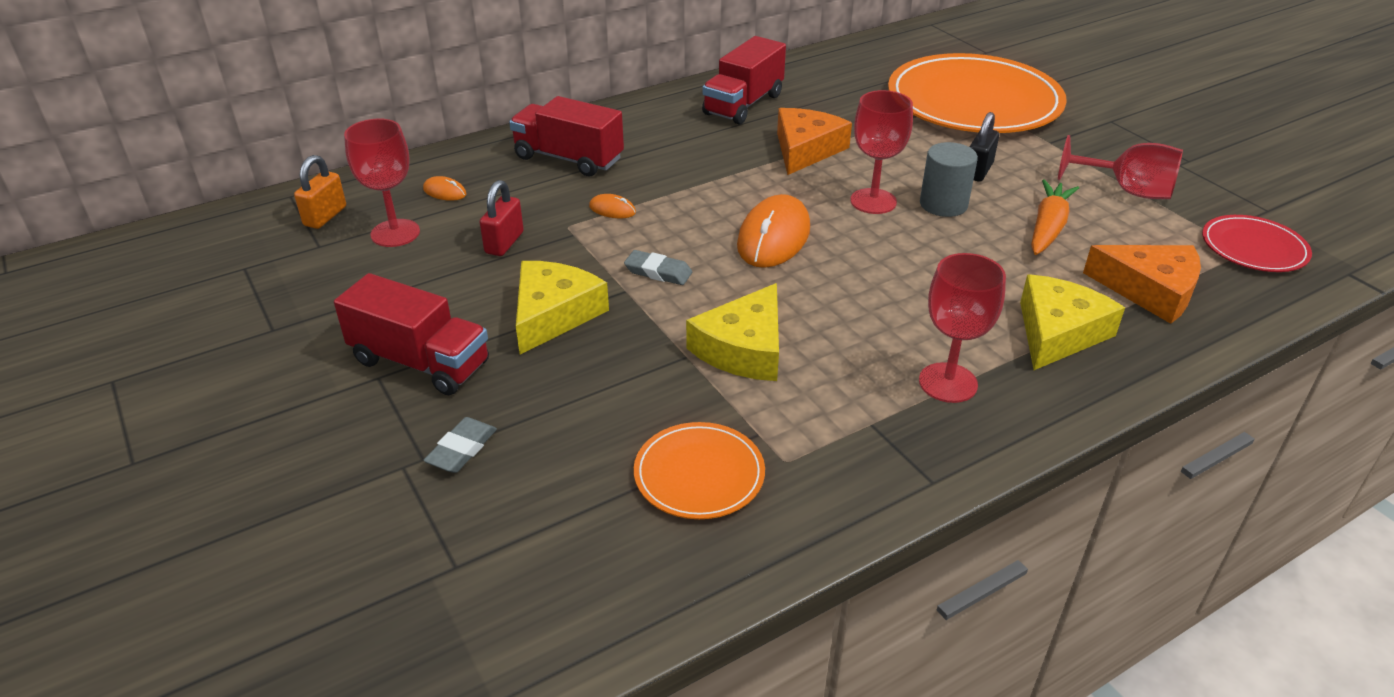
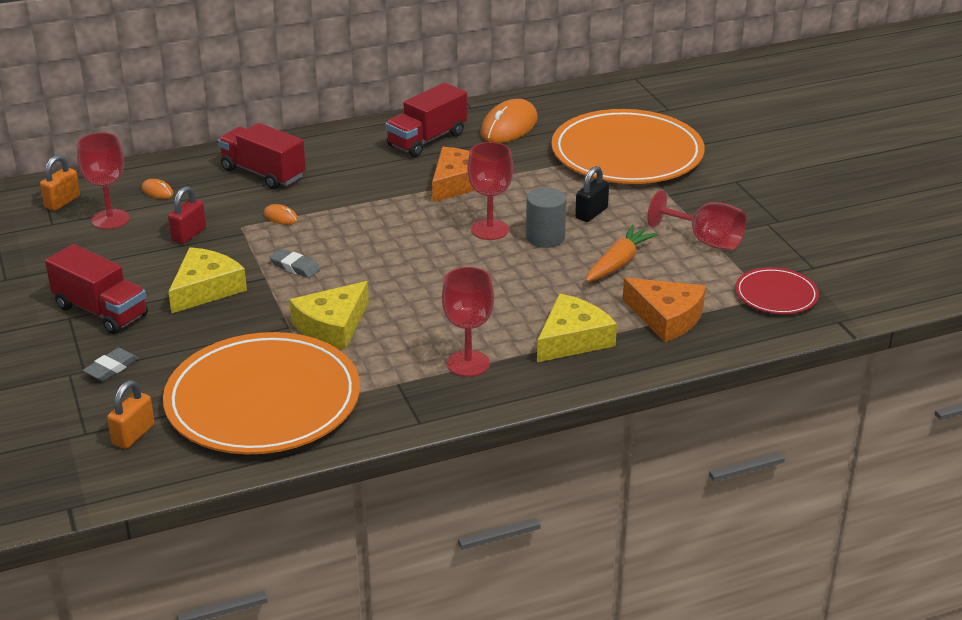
camera: 10 degrees right, 5 degrees down
(531, 559) = (133, 435): none -> orange padlock
(699, 474) = (263, 400): orange plate -> orange plate, size x2.14
(774, 237) = (395, 250): orange mouse -> orange mouse (509, 126)

